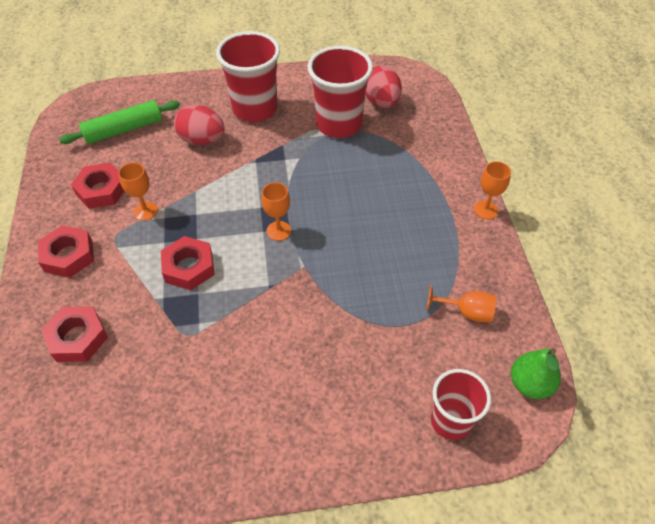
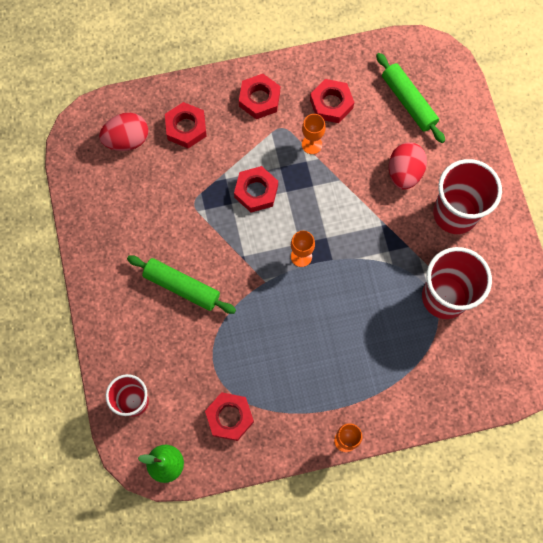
camera: 85 degrees right, 20 degrees up
(299, 355) = (182, 287): none -> green rolling pin
(381, 102) = (485, 338): red egg -> red egg (127, 140)
(466, 312) = (229, 417): orange goblet -> red nut

